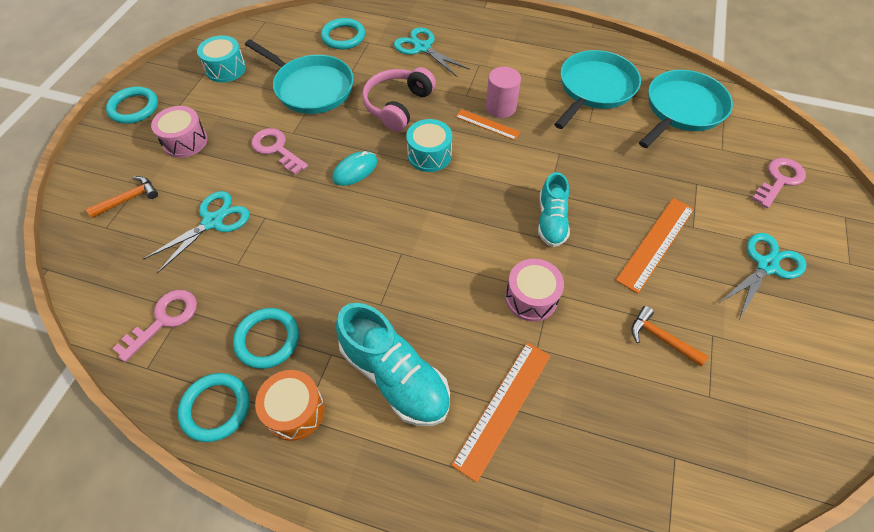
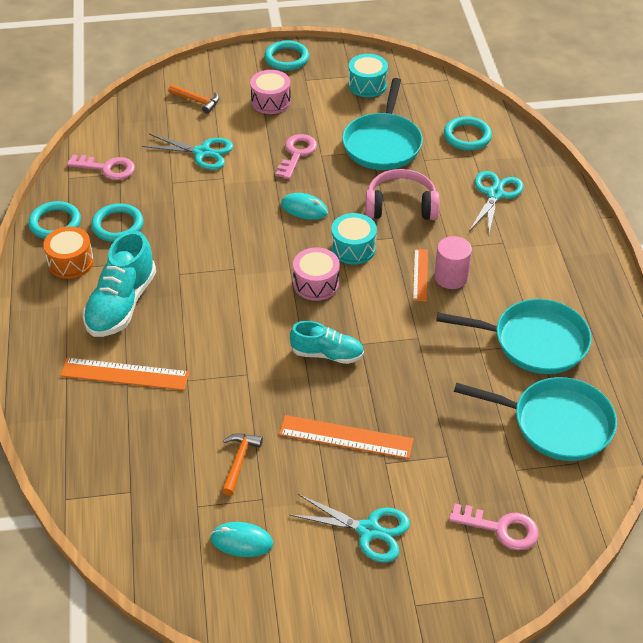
camera: 65 degrees right, 10 degrees down
(531, 298) = (234, 363): pink drum -> pink drum (316, 283)
(551, 221) = (327, 354): turquoise shoe -> turquoise shoe turned 150 degrees counterclockwise
(762, 371) = (242, 541): none -> turquoise mouse

